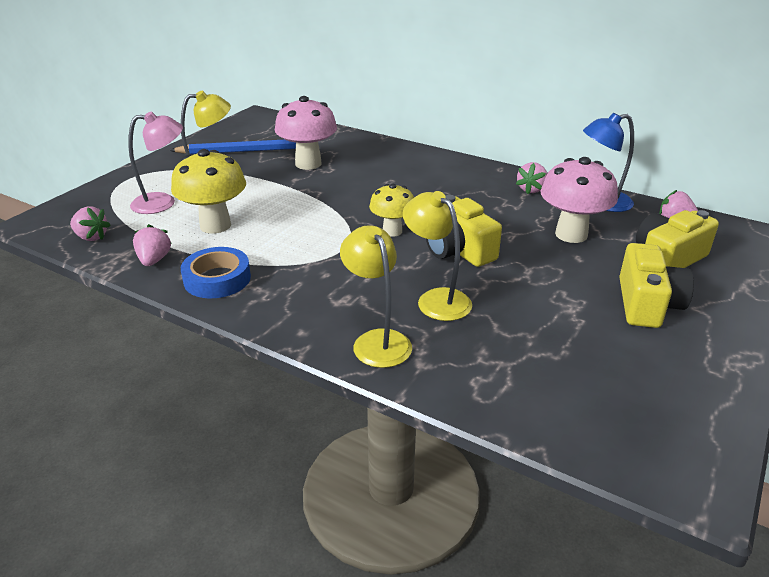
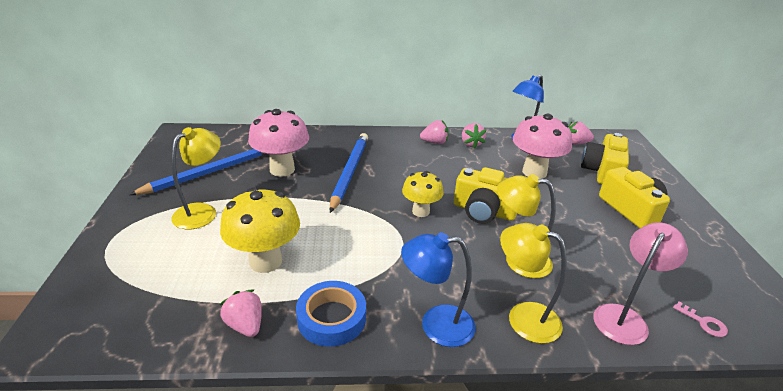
camera: 35 degrees left, 0 degrees up
(91, 237) = (141, 327): pink strawberry -> pink strawberry (434, 142)
(163, 203) = (182, 256): pink lamp -> pink lamp (624, 317)
(291, 315) = (436, 325): none -> blue lamp
(365, 181) = (349, 172): none -> blue pencil
(572, 424) = (704, 322): none -> pink key

